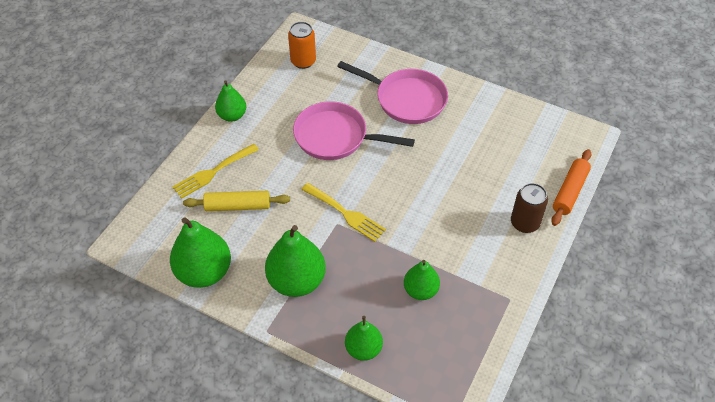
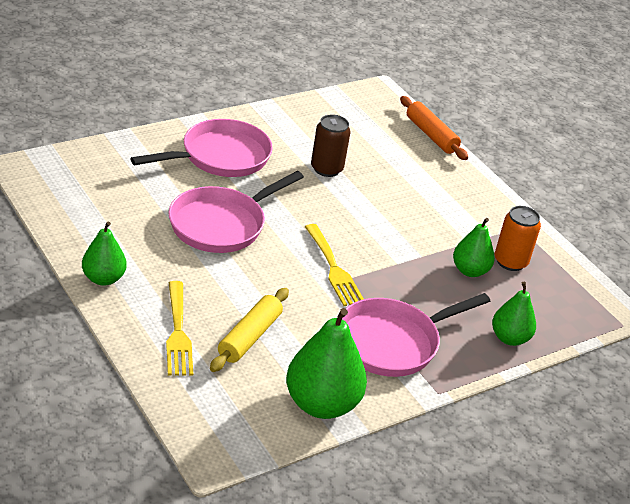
camera: 65 degrees left, 15 degrees down
(296, 281) = (392, 342): green pear -> pink pan
(303, 61) = (79, 190): orange can -> orange can (510, 262)
(345, 213) = (334, 269): yellow fork -> yellow fork turned 90 degrees clockwise
(524, 223) = (444, 175): brown can -> brown can (326, 169)

